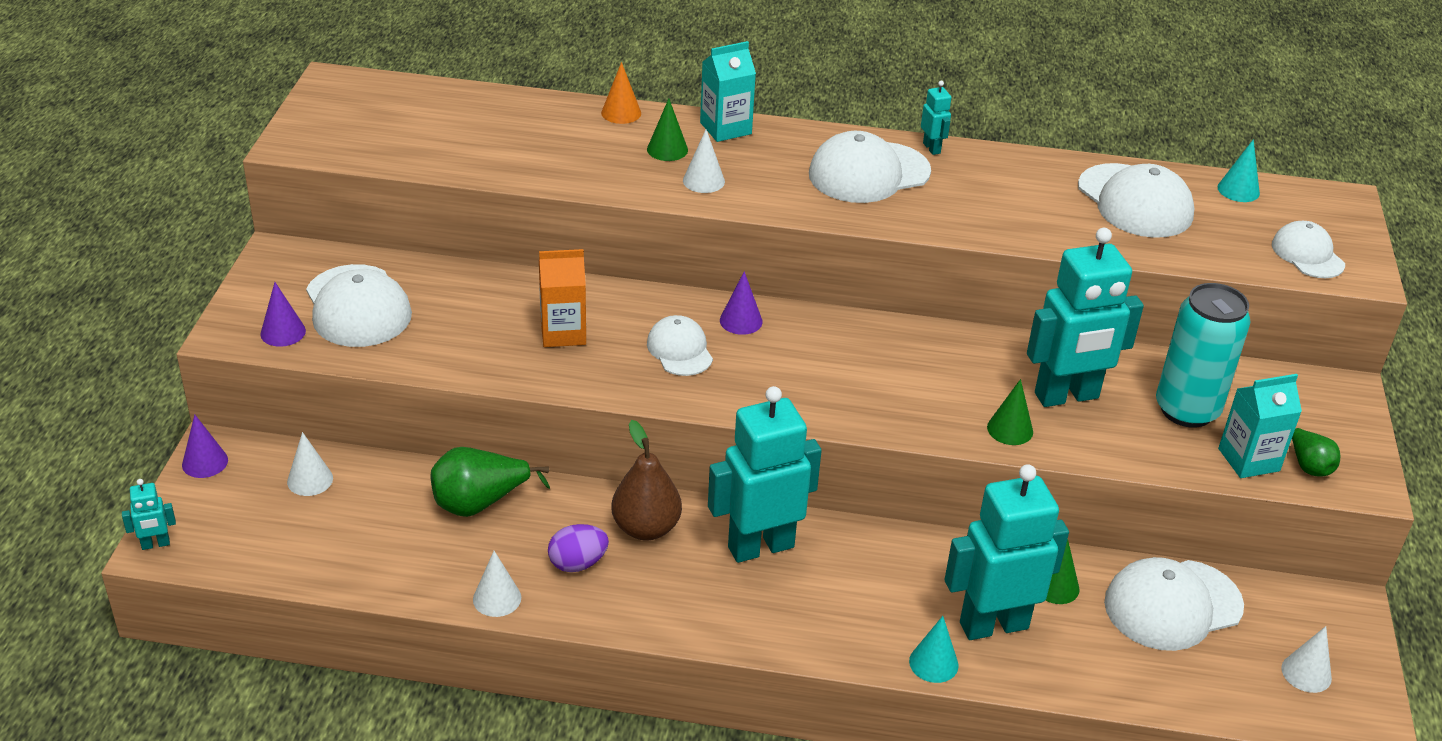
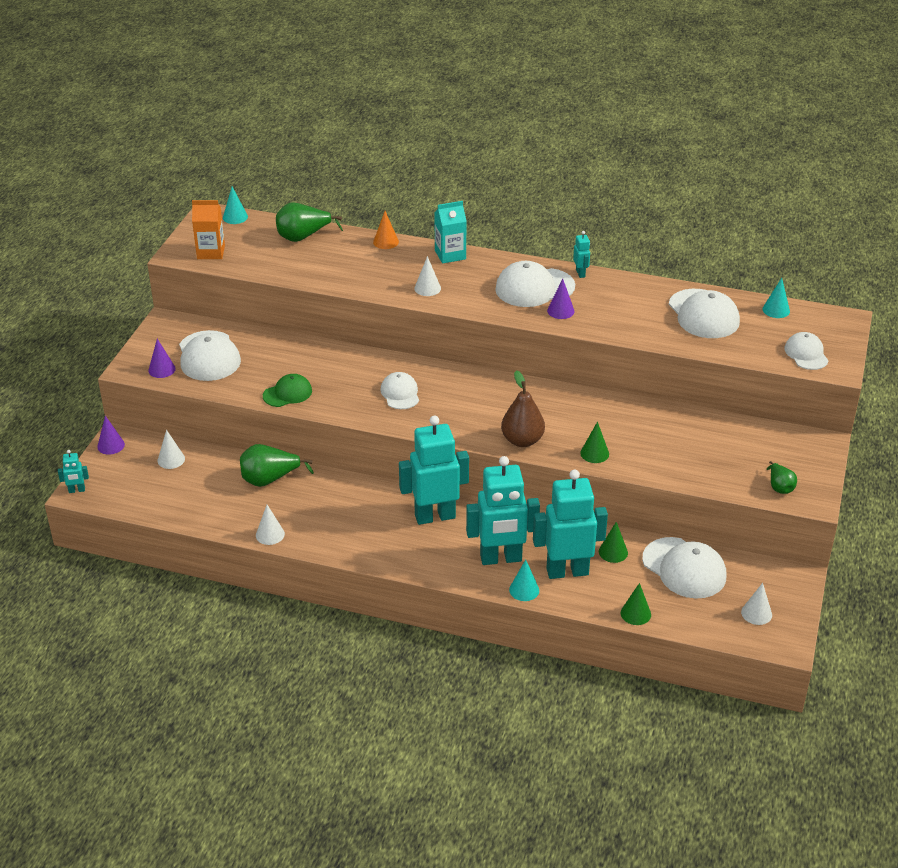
camera: 10 degrees right, 0 degrees up
(375, 84) = (235, 217): none -> turquoise cone
(489, 110) = (303, 237): none -> green pear
(498, 360) = (287, 393): none -> green cap
(563, 333) = (330, 379): orange carton -> orange carton (211, 252)
(578, 563) = (322, 518): purple egg -> none
(646, 528) = (367, 501): brown pear -> brown pear (522, 440)
(667, 149) = (409, 267): green cone -> green cone (635, 613)
(741, 321) = (442, 377): purple cone -> purple cone (560, 311)
(1067, 396) = (637, 436): turquoise robot -> turquoise robot (501, 558)
(1172, 605) = (684, 568): white cap -> white cap turned 120 degrees counterclockwise
(1186, 410) = (712, 448): turquoise can -> none
(1248, 460) = (742, 481): turquoise carton -> none

